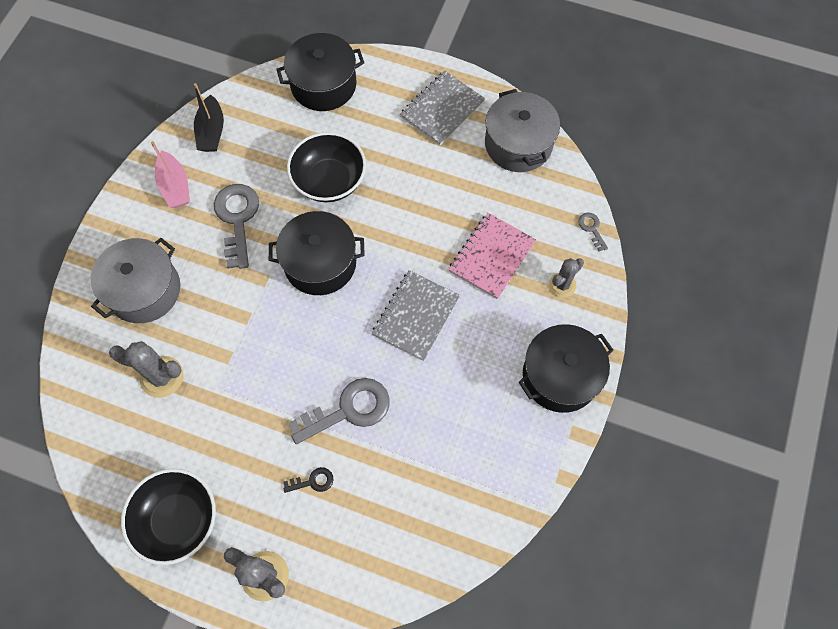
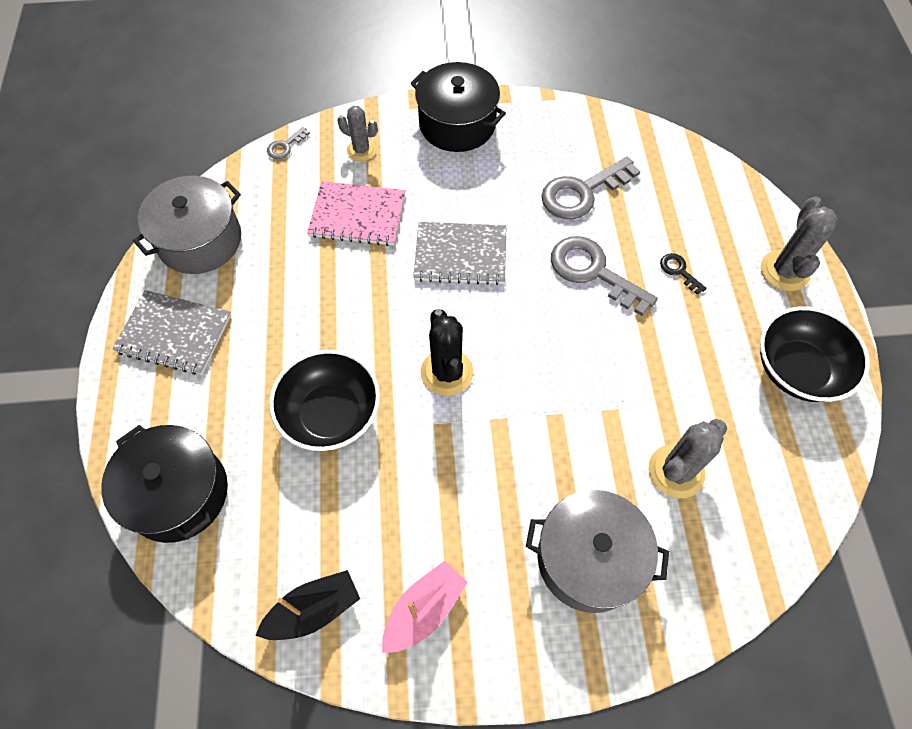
camera: 115 degrees left, 5 degrees down
(162, 377) = (676, 471): grey cactus -> grey cactus turned 60 degrees clockwise
(237, 219) = (434, 497): grey key -> grey key (582, 192)
(320, 263) = (447, 372): black pot -> black cactus

